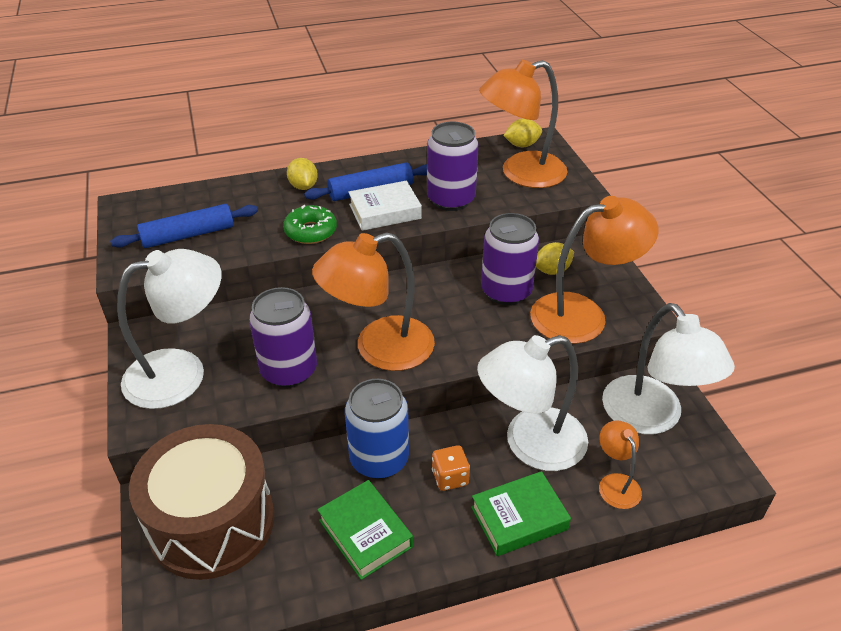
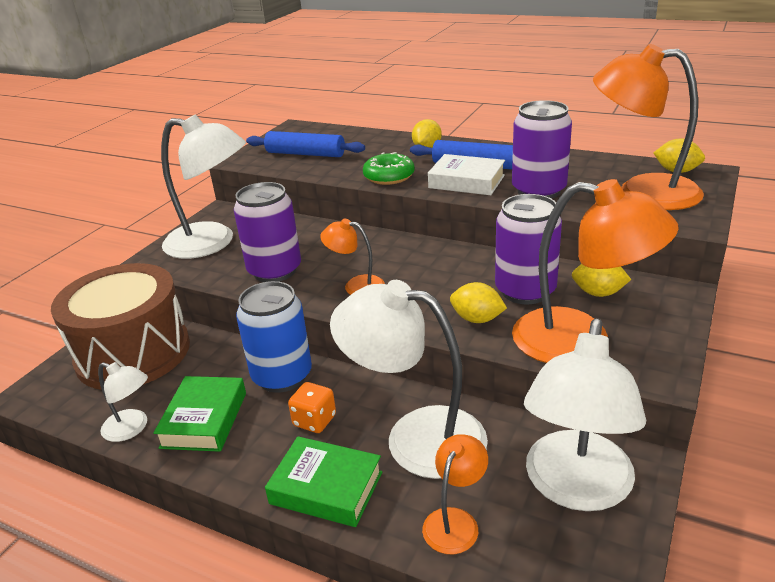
camera: 45 degrees right, 10 degrees down
(313, 582) = (132, 428): none -> white lamp
(379, 349) = (356, 285): orange lamp -> orange lamp, size x0.49
(502, 332) = (477, 319): none -> yellow lemon

